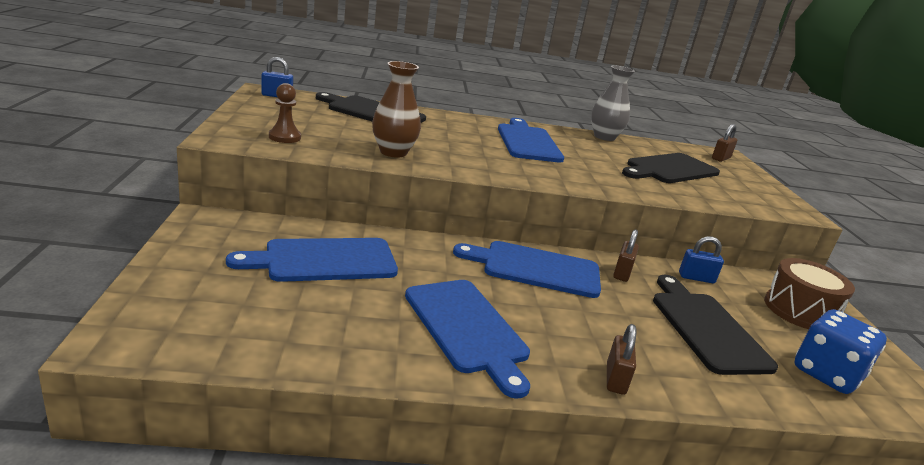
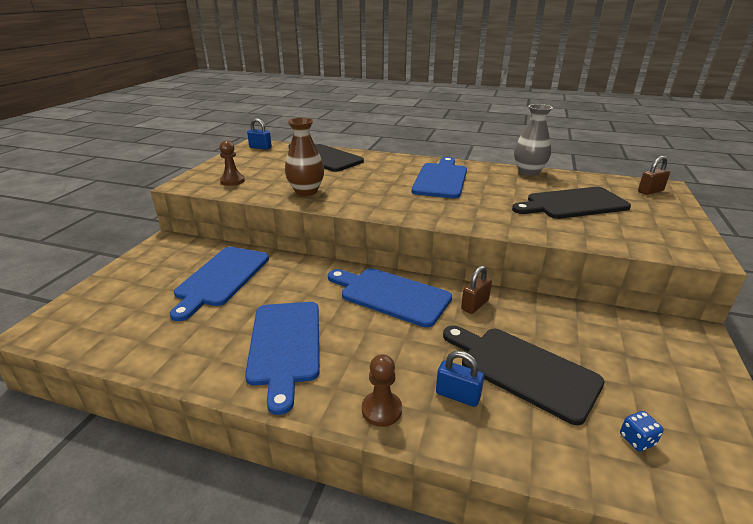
camera: 25 degrees right, 5 degrees up
(324, 260) = (221, 278): blue cutting board -> blue cutting board turned 75 degrees counterclockwise
(615, 379) = (381, 410): brown padlock -> brown pawn
(696, 278) = (555, 315): blue padlock -> blue padlock (457, 395)
(706, 328) = (523, 370): black cutting board -> black cutting board turned 60 degrees counterclockwise
(799, 310) = (659, 362): brown drum -> none
(826, 374) = (637, 440): blue dice -> blue dice, size x0.42

